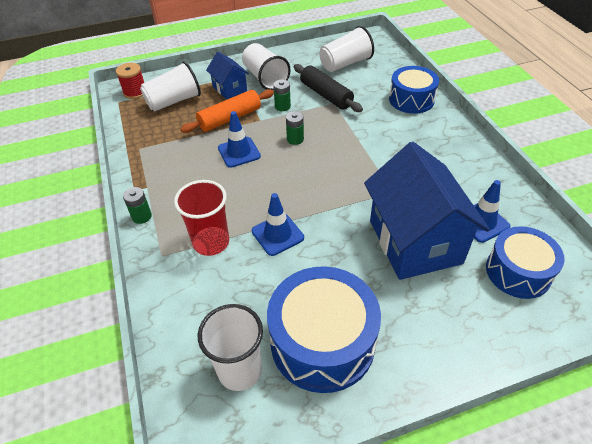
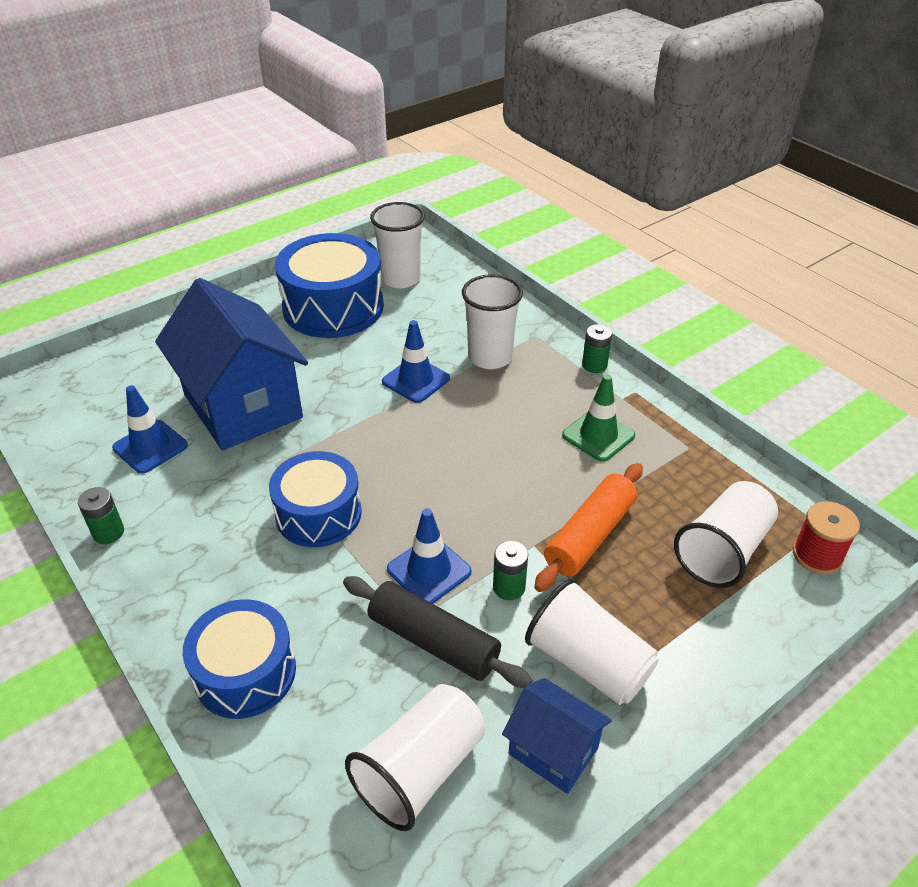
camera: 160 degrees right, 5 degrees down
(183, 166) = (598, 435): none -> green traffic cone
(211, 242) = (490, 357): red cup -> white cup
(230, 89) = (642, 610): blue house -> blue house (553, 751)
(239, 152) = (531, 474): blue traffic cone -> blue traffic cone (429, 570)
(295, 139) = (452, 518): green battery -> green battery (108, 532)
(518, 272) = (120, 399): blue drum -> blue drum (318, 514)

